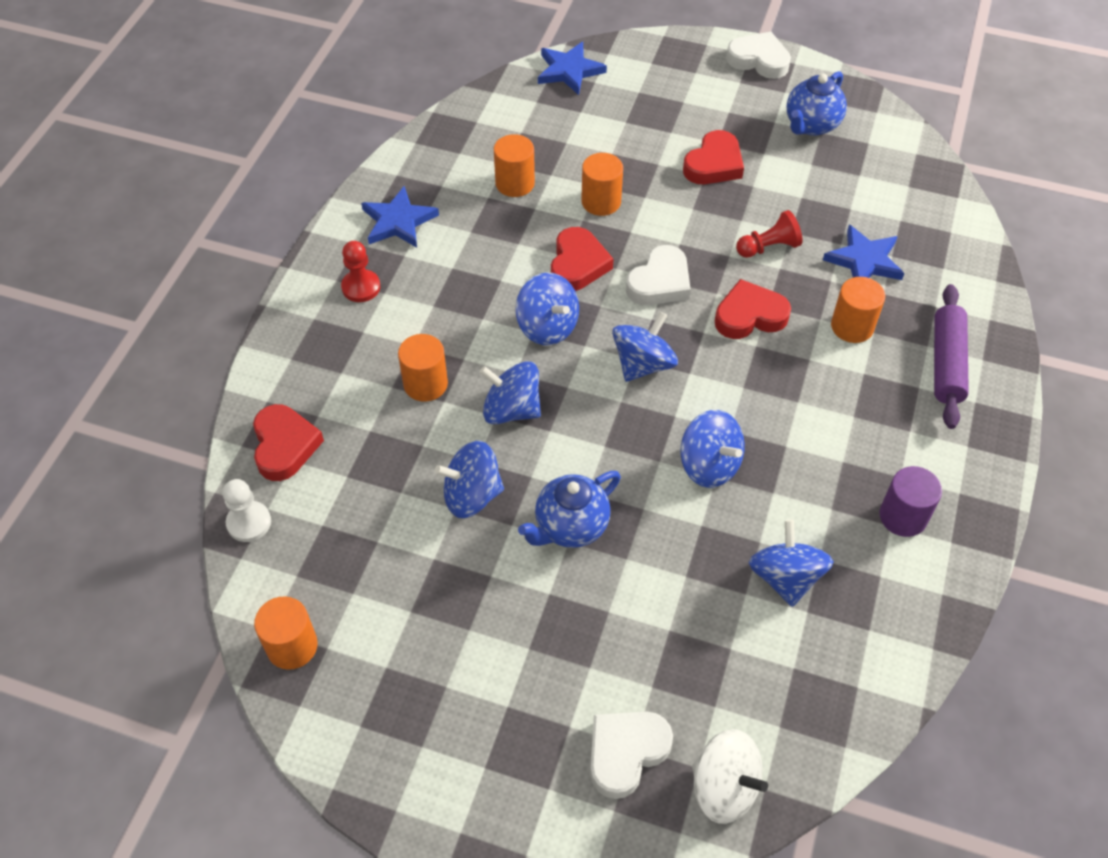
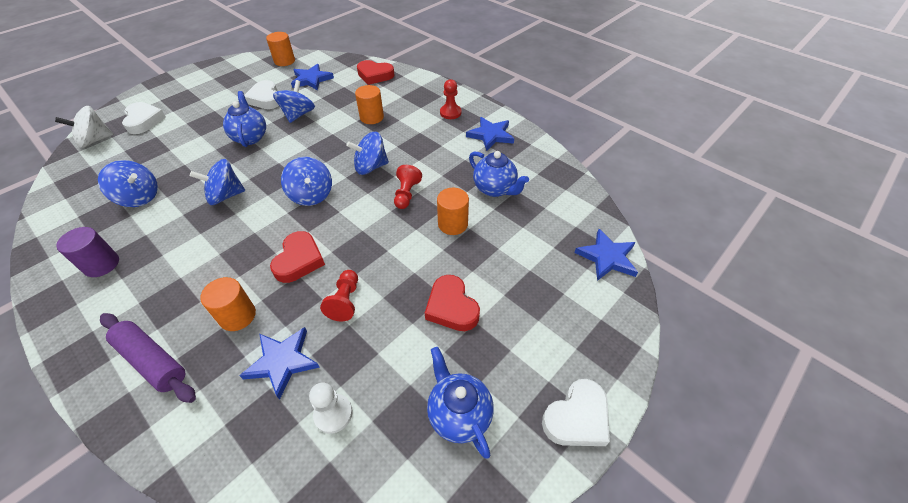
camera: 115 degrees right, 5 degrees down
(249, 522) = (346, 62): white pawn -> white pawn (333, 414)
(345, 546) = (311, 79): none -> blue star
(511, 409) = (331, 139): blue spinning top -> none
(515, 183) = (495, 189): orange cylinder -> blue teapot
(578, 264) = (406, 194): red heart -> red pawn
(660, 282) = (363, 226): white heart -> white heart (266, 99)

